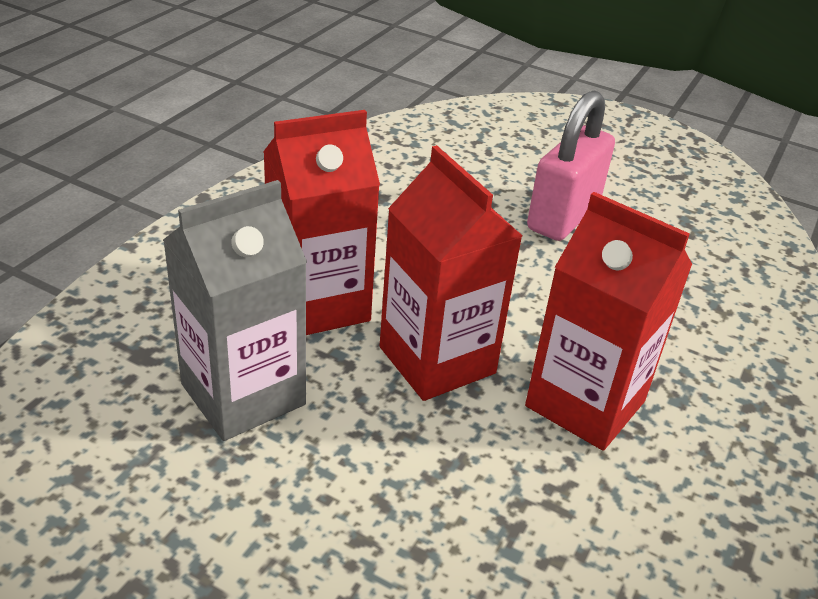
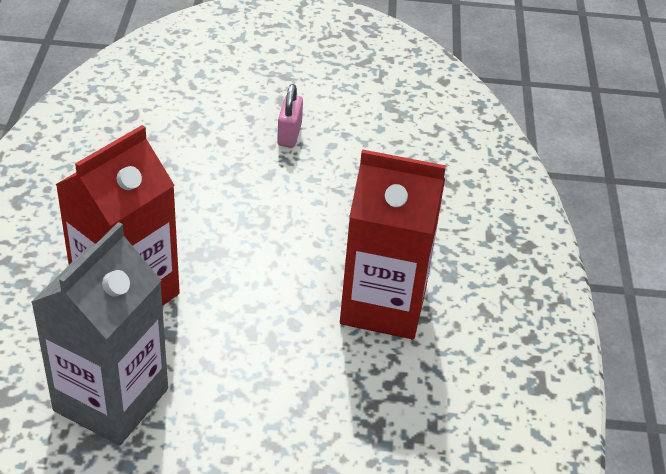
camera: 25 degrees left, 5 degrees up
(437, 360) = (252, 310): red carton -> none
(563, 216) = (289, 135): pink padlock -> pink padlock, size x0.48

